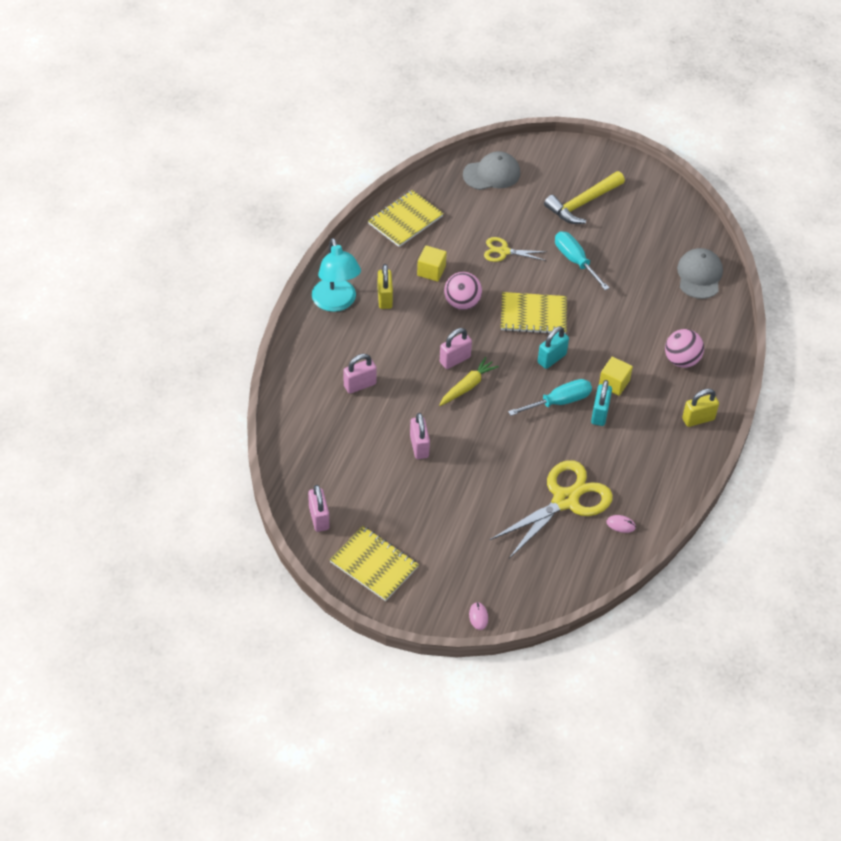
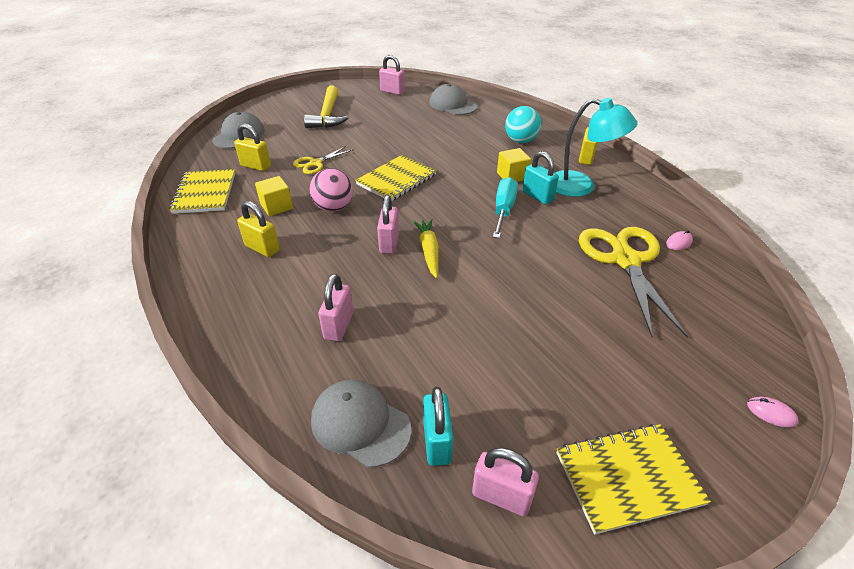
camera: 50 degrees left, 10 degrees down
(307, 439) = (360, 424): none -> grey cap
(336, 302) = (217, 283): turquoise lamp -> turquoise lamp (581, 186)
(419, 446) = (470, 325): pink padlock -> pink padlock (392, 91)
(463, 220) = (256, 166): none -> yellow padlock
(551, 358) = (452, 192): turquoise padlock -> turquoise padlock (437, 442)
(575, 261) = (372, 140): turquoise screwdriver -> none
(681, 360) = (521, 141): pink ball -> turquoise ball

